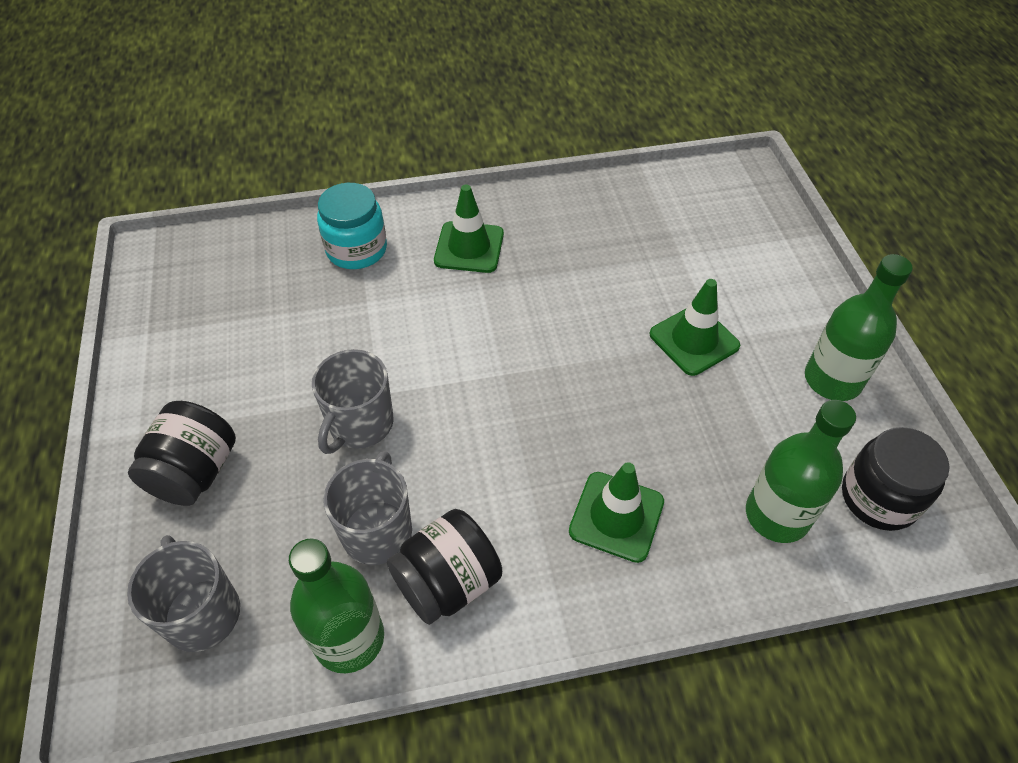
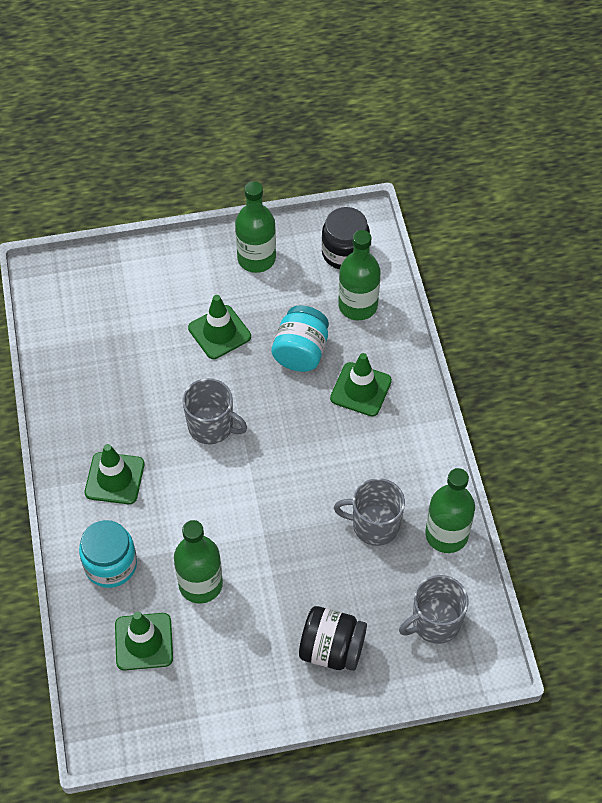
camera: 90 degrees left, 5 degrees up
(254, 281) = (144, 641): none -> green traffic cone
(317, 330) = (200, 584): none -> green bottle
(360, 424) = (290, 544): grey mug -> grey mug (211, 426)
(447, 582) = (408, 482): black jar -> none
(675, 436) = (301, 352): none -> turquoise jar

